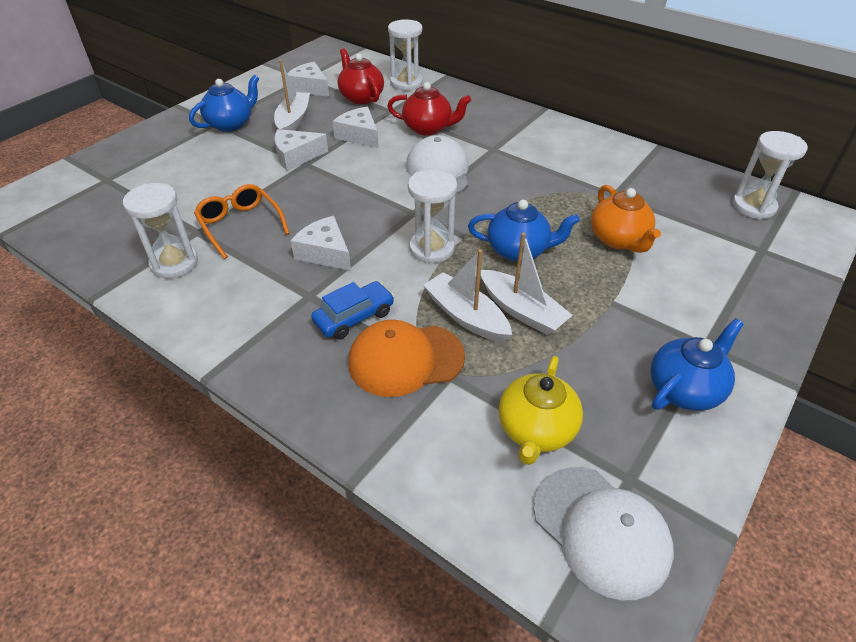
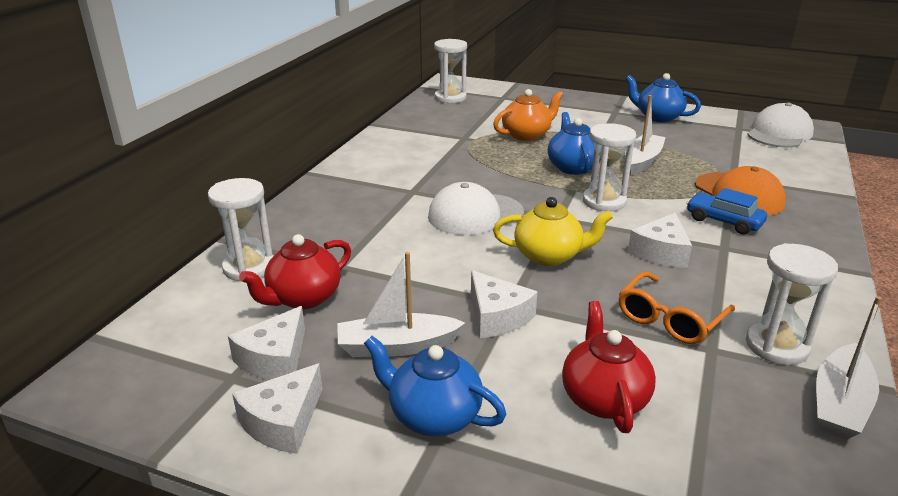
camera: 105 degrees left, 15 degrees down
(359, 135) = (419, 277): white cheese -> white cheese (283, 422)
(428, 128) = (381, 233): red teapot -> red teapot (603, 399)
(466, 316) = (670, 179): white boat -> white boat (840, 403)
(536, 430) = (740, 150): yellow teapot -> yellow teapot (549, 256)

